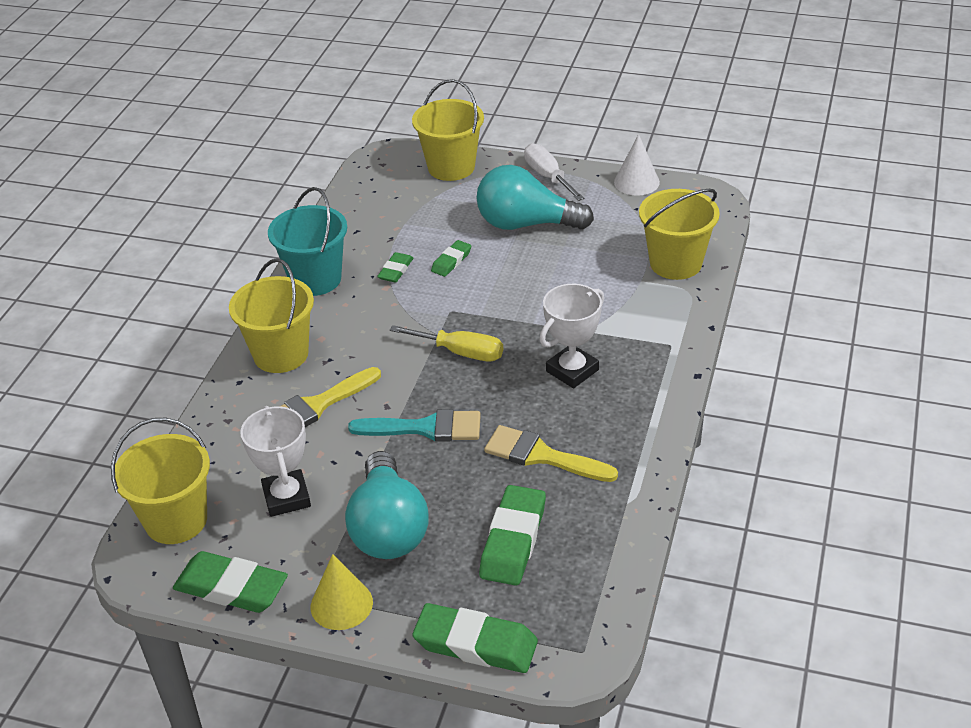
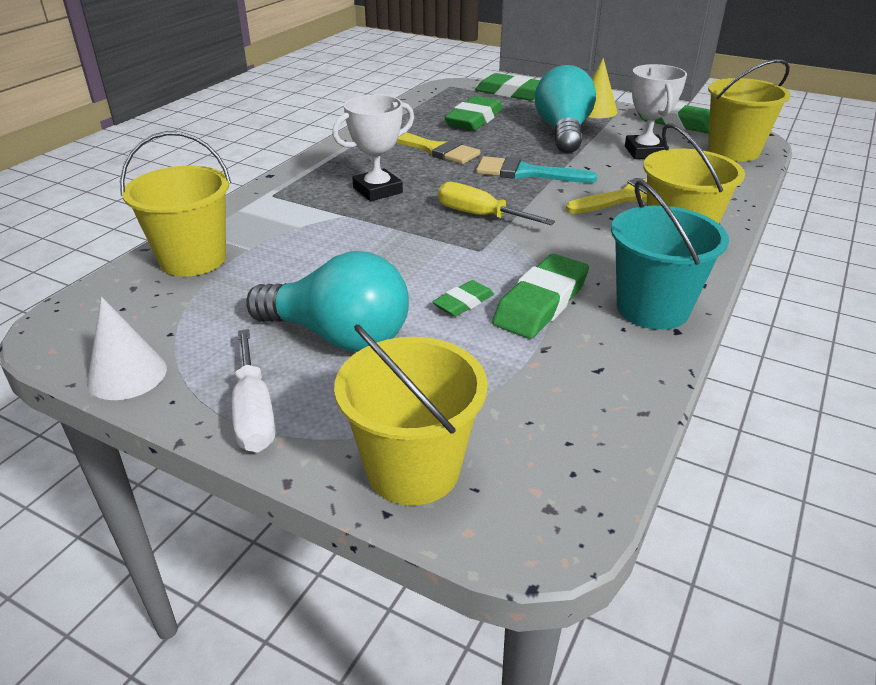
camera: 170 degrees left, 5 degrees down
(396, 270) = (541, 303): green eraser -> green eraser, size x1.84

